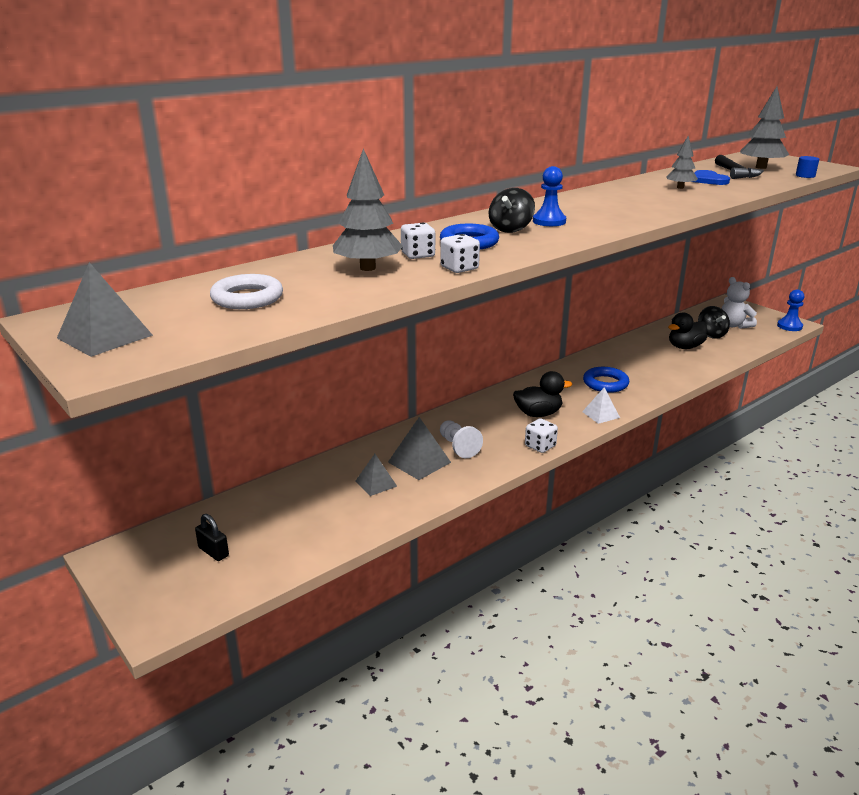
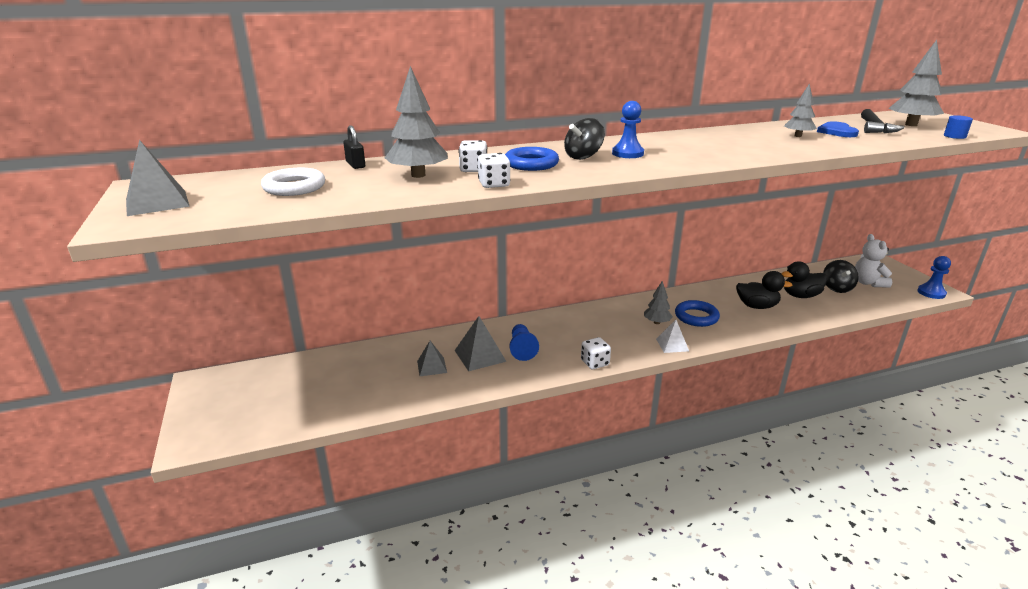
camera: 20 degrees right, 0 degrees up
(213, 552) = (271, 395): black padlock -> black padlock (355, 165)
(458, 447) = (522, 349): white pawn -> blue pawn
(538, 414) = (613, 333): black duck -> black duck (757, 306)
(572, 395) = (656, 322): none -> grey tree

